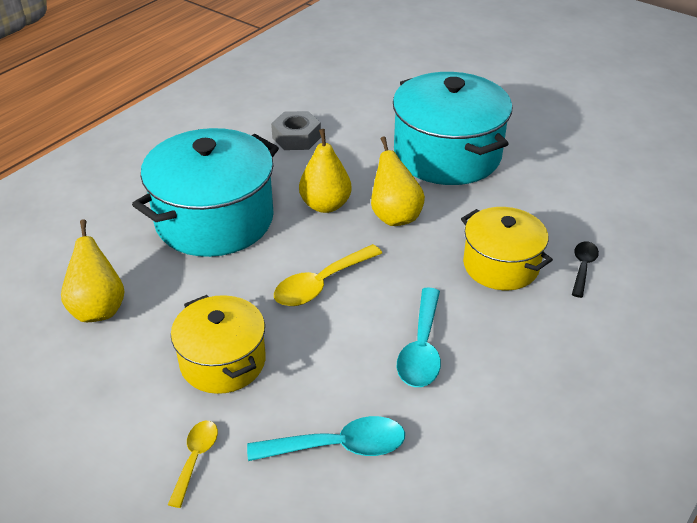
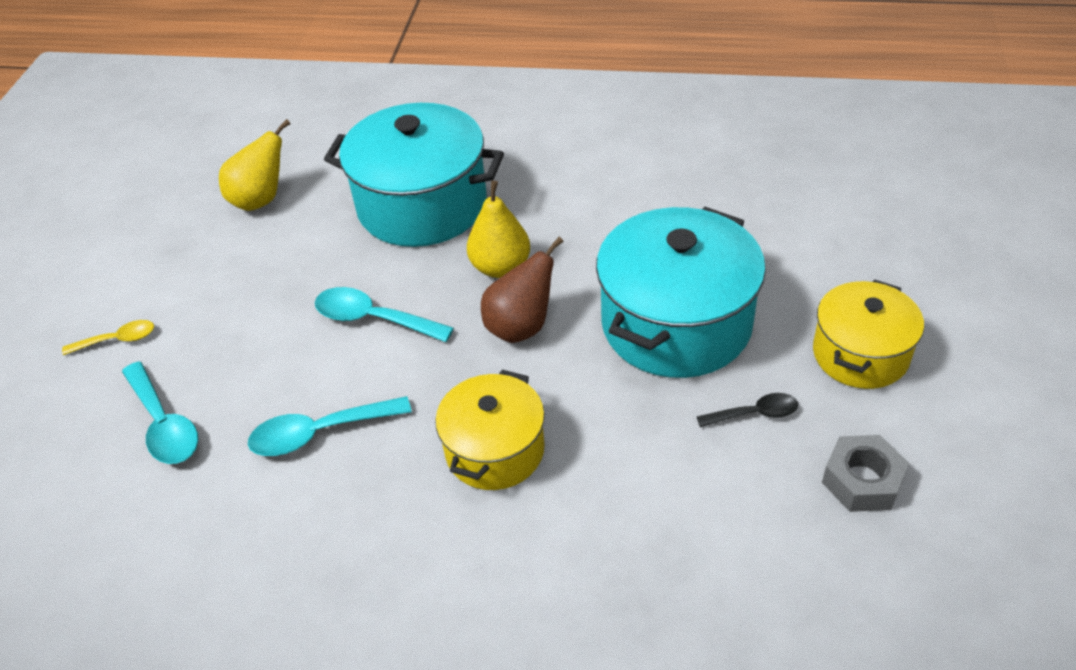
camera: 65 degrees right, 5 degrees up
(223, 361) = (234, 303): yellow pot -> yellow pot (860, 354)
(296, 137) = (603, 194): grey nut -> grey nut (862, 481)
(321, 284) = (373, 319): yellow spoon -> turquoise spoon
(394, 216) = (521, 327): yellow pear -> brown pear
(582, 267) = (543, 532): black spoon -> black spoon (754, 414)

